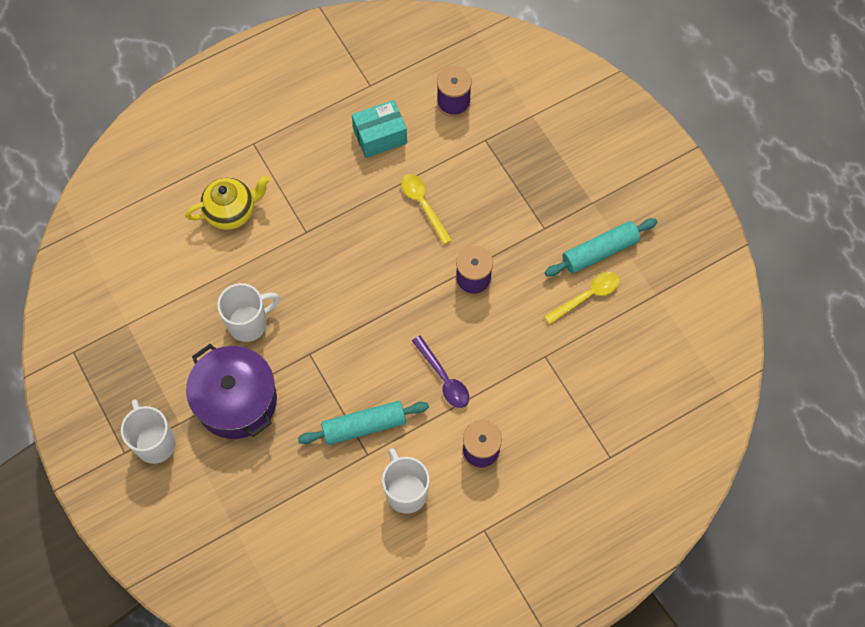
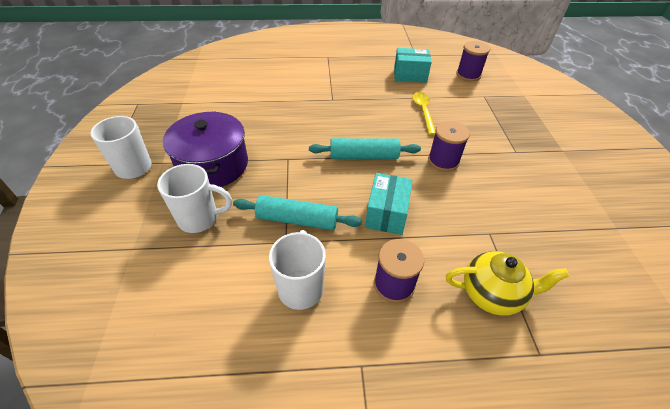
camera: 25 degrees right, 20 degrees down
(231, 211) = (292, 77): yellow teapot -> yellow teapot (492, 294)
(249, 323) = (258, 128): white mug -> white mug (199, 218)
(443, 378) = (386, 213): purple spoon -> turquoise box
(587, 296) = (544, 205): yellow spoon -> none
(600, 252) = (563, 181): turquoise rolling pin -> turquoise rolling pin (364, 156)

